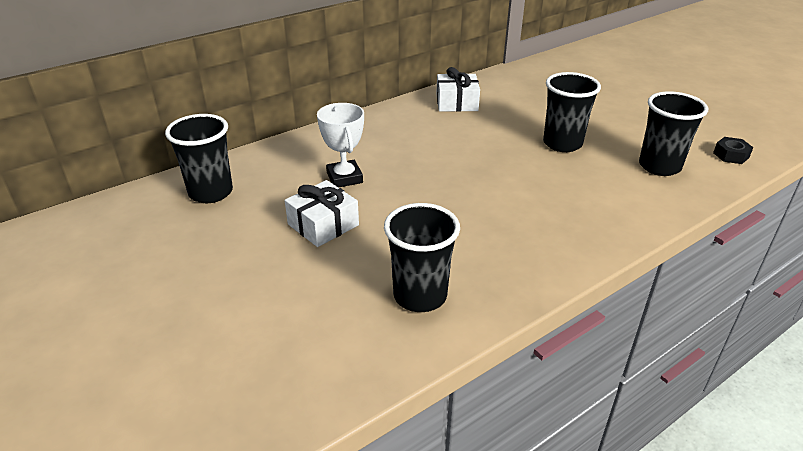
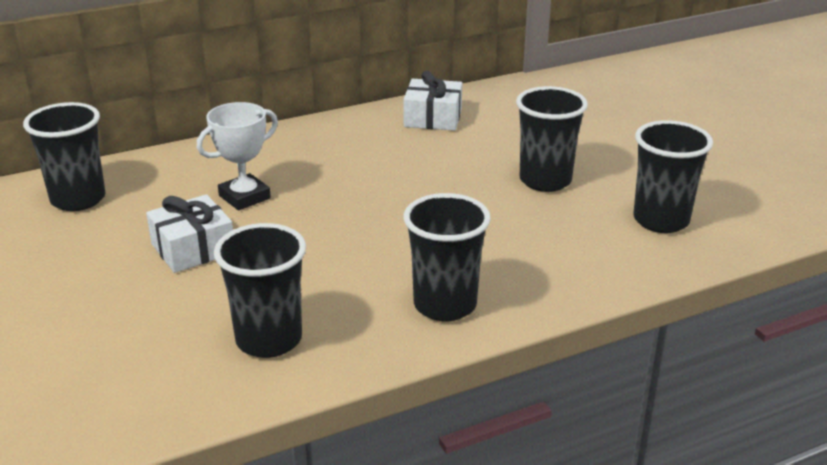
camera: 10 degrees right, 5 degrees down
(344, 178) = (244, 197): white trophy -> white trophy turned 60 degrees clockwise
(541, 250) = (445, 305): none -> black cup
(731, 155) = (770, 215): black nut -> none

